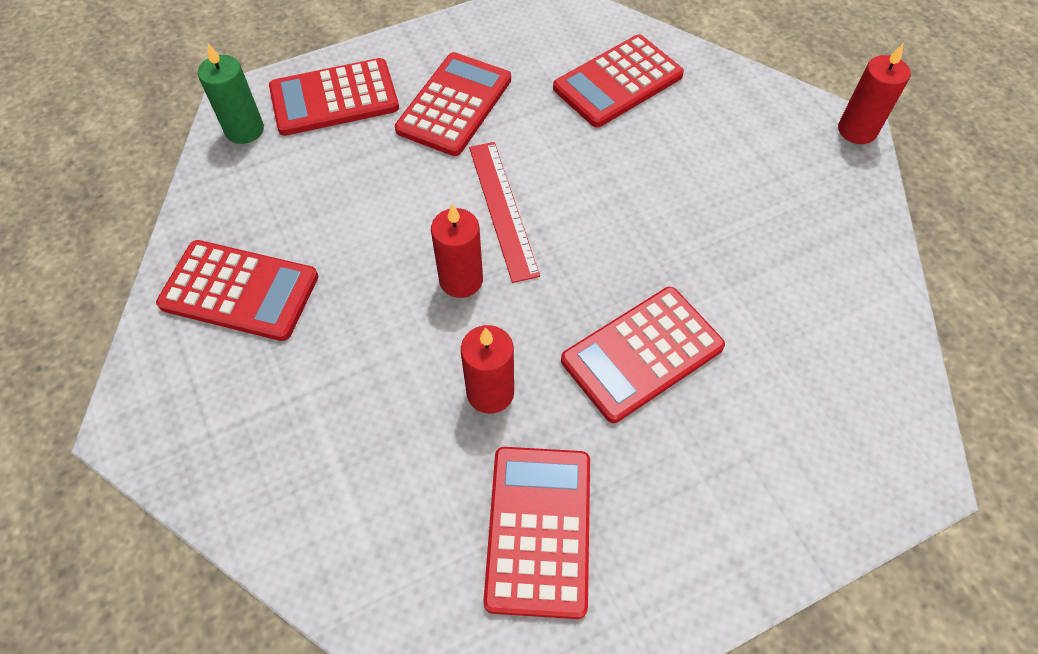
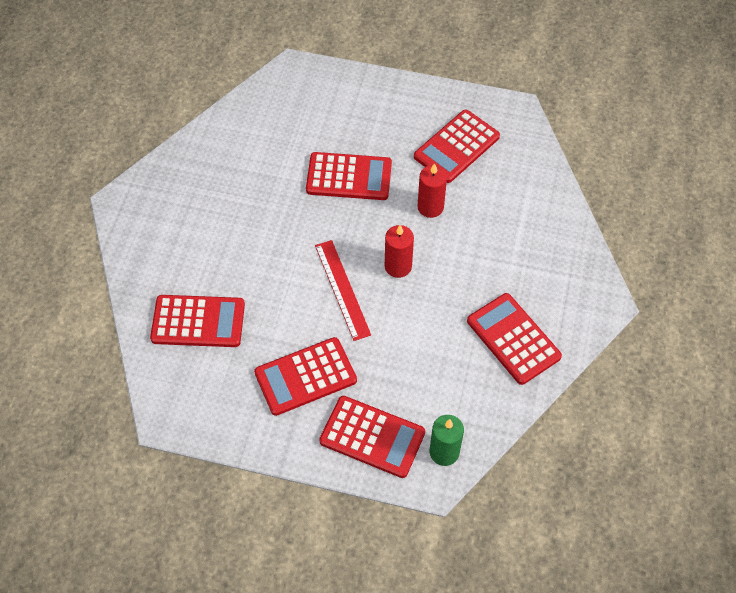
camera: 140 degrees left, 0 degrees up
(502, 209) = (342, 289): red ruler -> red ruler turned 45 degrees counterclockwise
(857, 130) = (116, 200): red candle -> none

